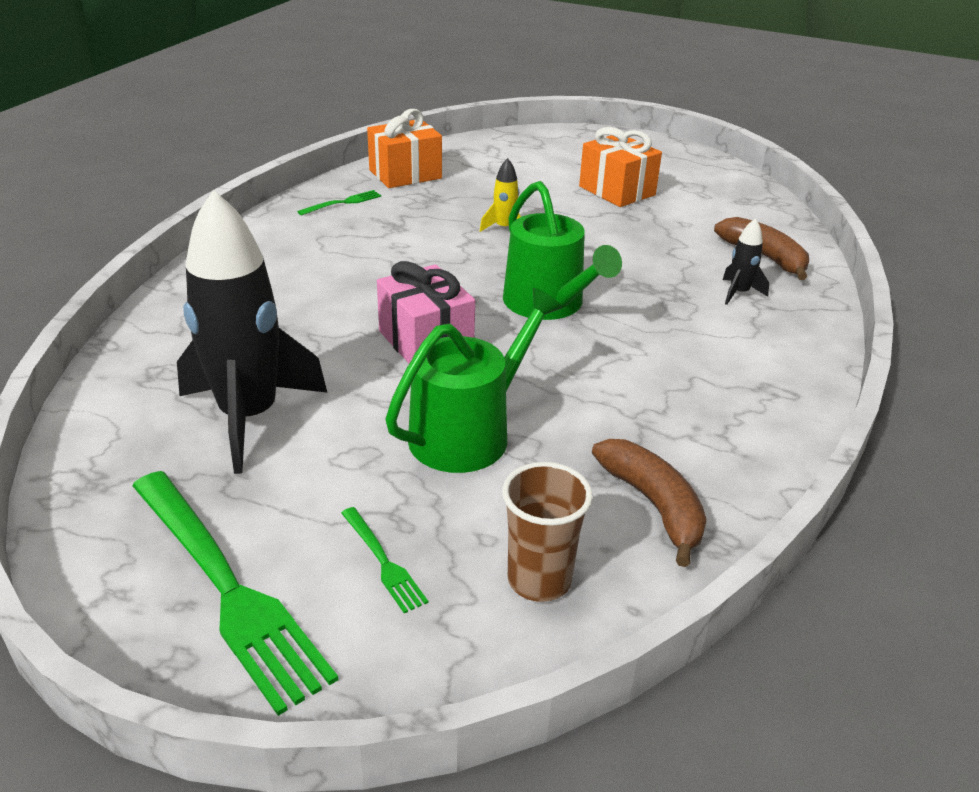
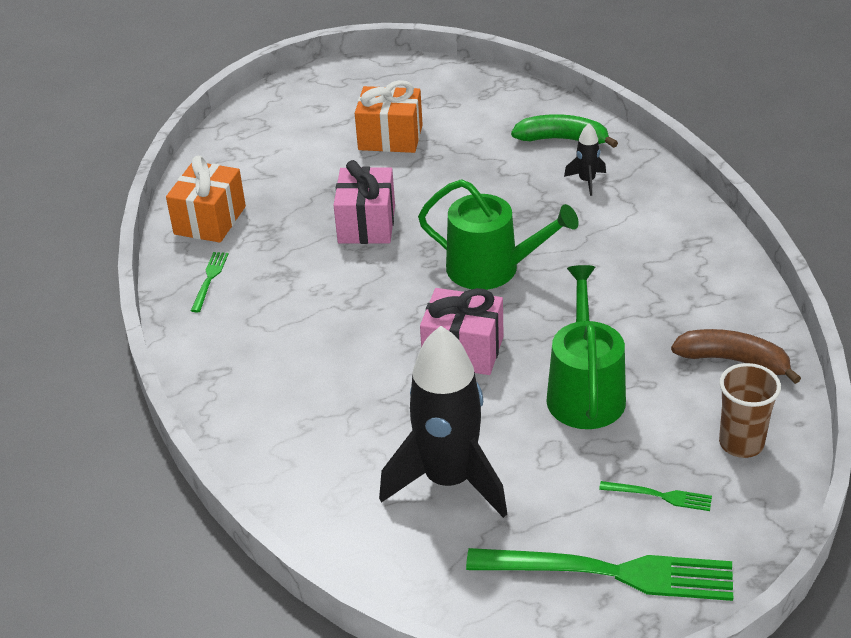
camera: 40 degrees left, 5 degrees up
(504, 228) = (366, 224): yellow rocket -> pink gift
(764, 257) = (562, 139): brown banana -> green banana

